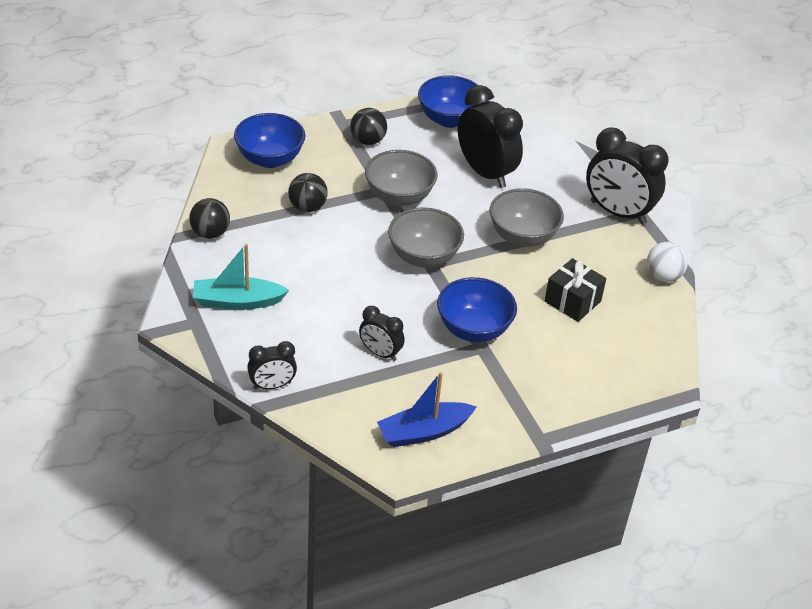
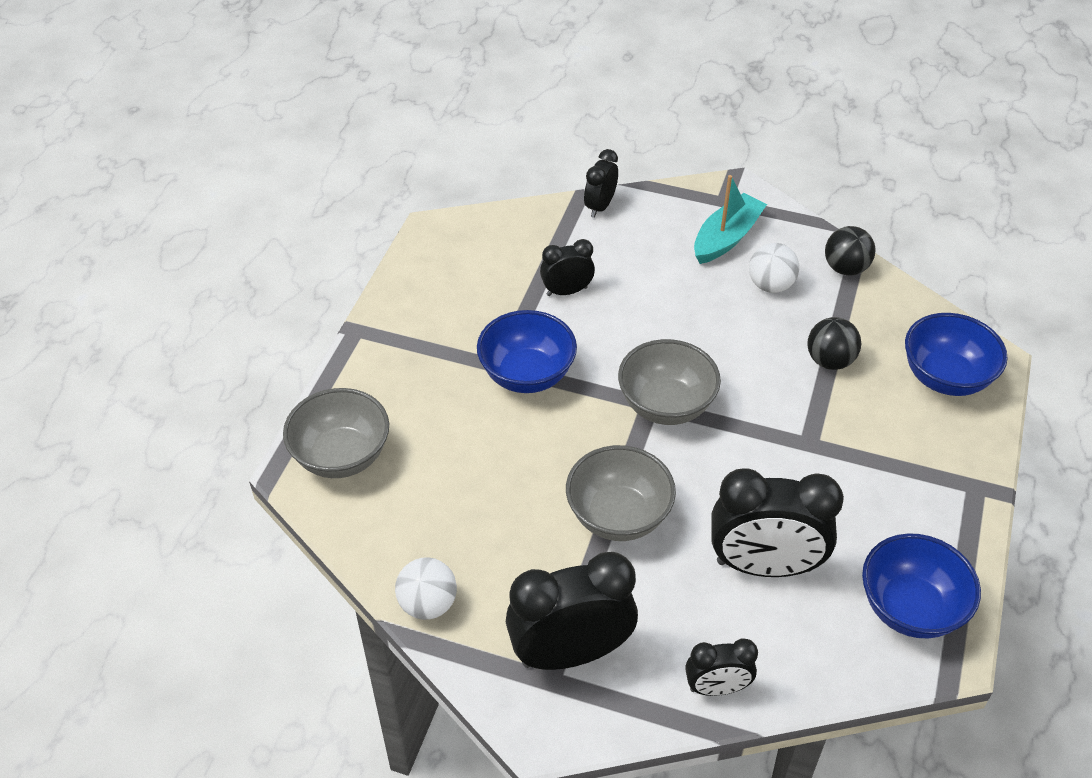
camera: 135 degrees right, 5 degrees up
(265, 259) = (770, 285): none -> white ball
(368, 141) = (920, 488): black ball -> none
(399, 196) = (785, 449): grey bowl -> grey bowl (341, 456)
(424, 432) = (450, 264): blue boat -> none
(570, 159) = (717, 688): none -> black clock
(572, 301) = (480, 483): black gift -> none

